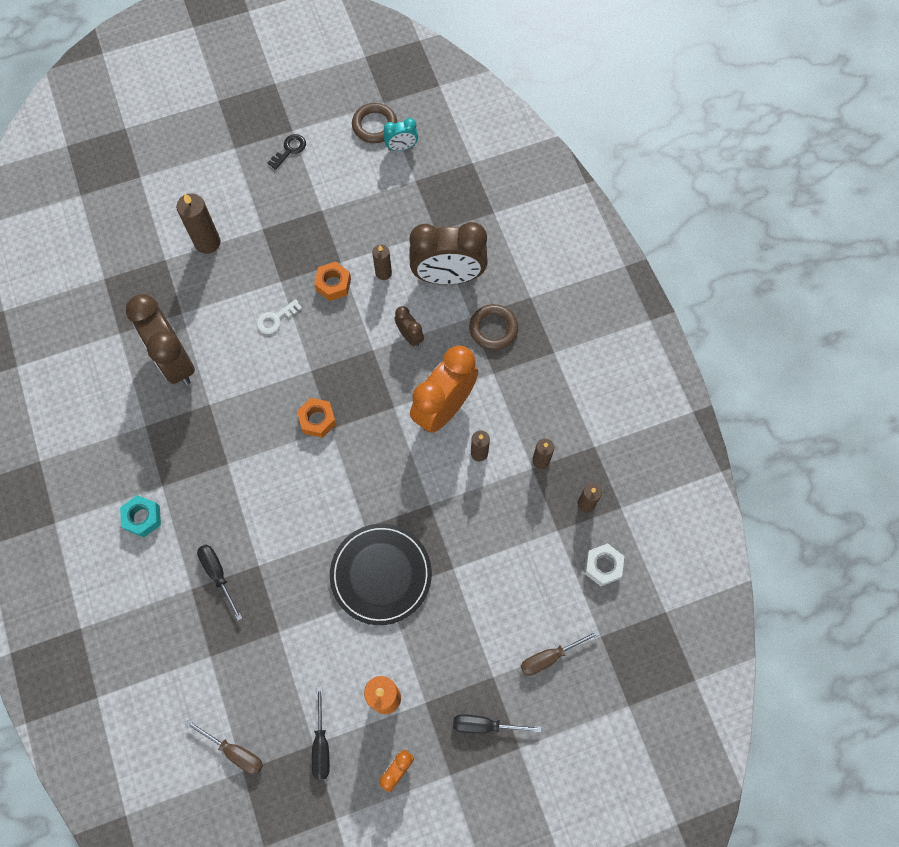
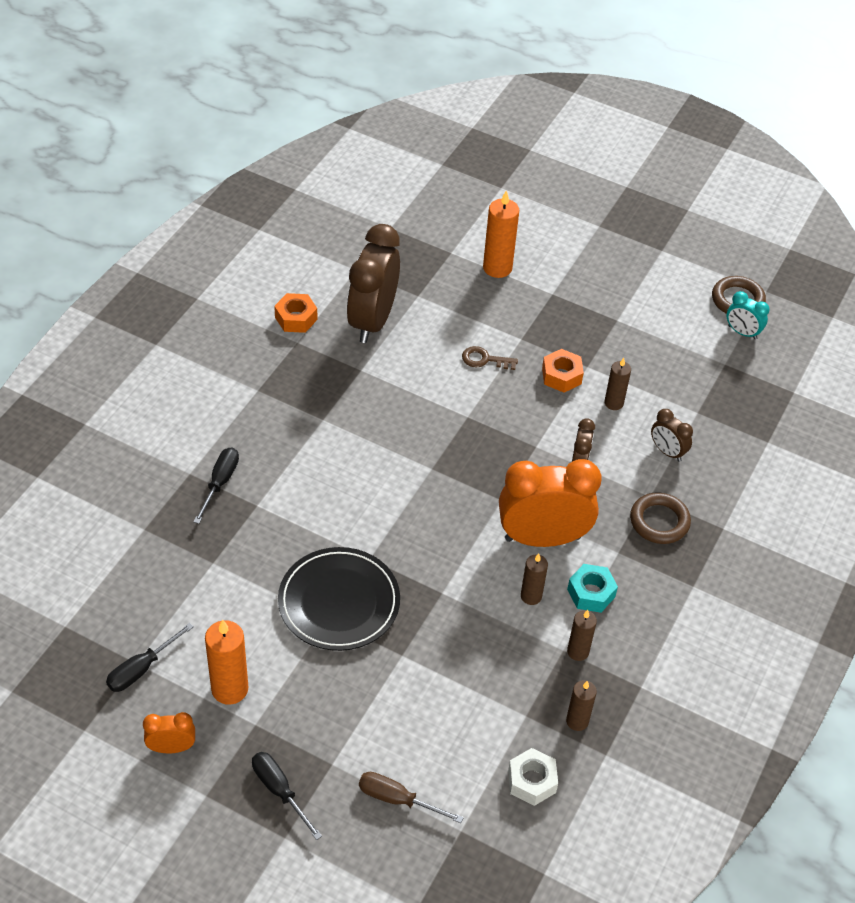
camera: 45 degrees right, 20 degrees down
(142, 518) = (217, 397): turquoise nut -> turquoise nut (591, 593)
(207, 242) = (497, 268): brown candle -> orange candle
(234, 751) = (77, 607): brown screwdriver -> none
(275, 319) = (484, 359): white key -> brown key
(289, 150) = (643, 261): black key -> none
(317, 420) = (428, 453): orange nut -> orange nut (296, 318)
(448, 276) = (667, 451): brown clock -> brown clock, size x0.47

